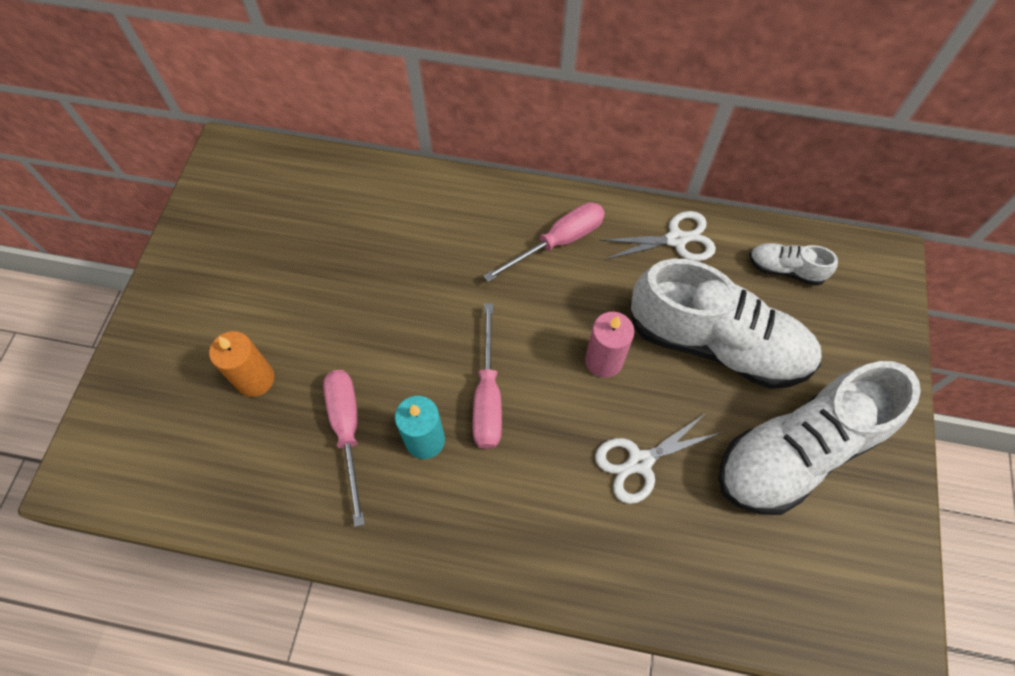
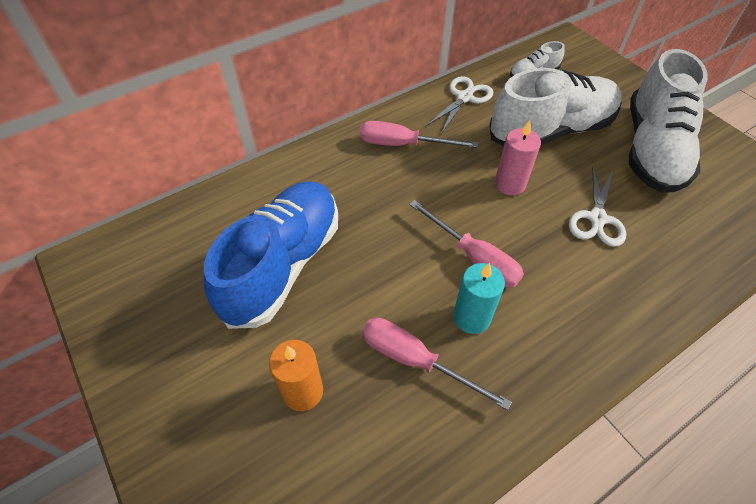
camera: 45 degrees left, 10 degrees down
(345, 271) = (283, 264): none -> blue shoe
(558, 242) = (403, 144): pink screwdriver -> pink screwdriver turned 90 degrees counterclockwise

